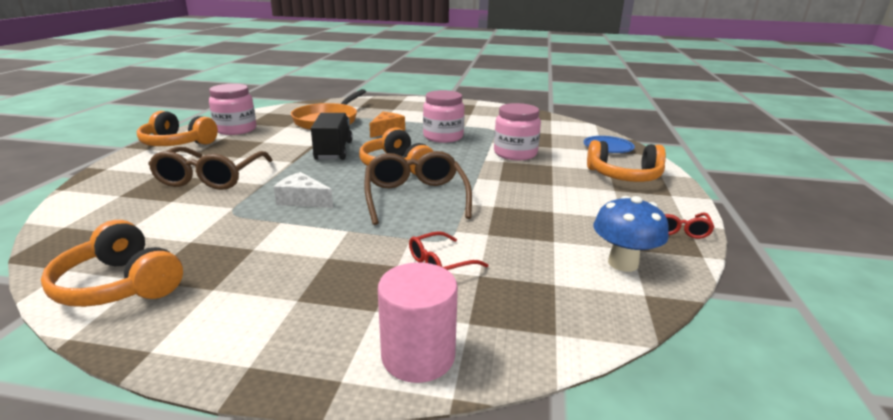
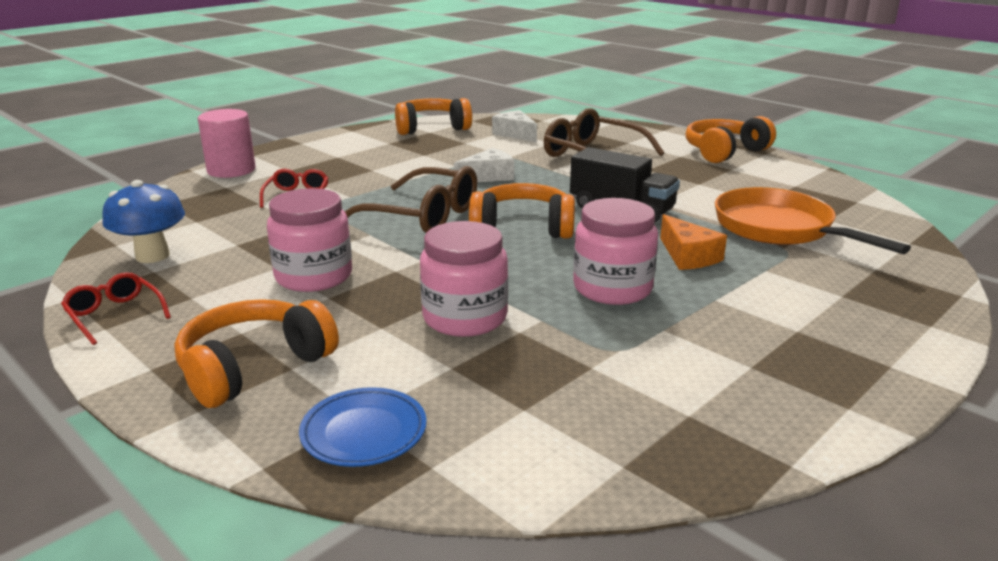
camera: 125 degrees right, 0 degrees up
(141, 224) = (515, 134): none -> white cheese
(236, 129) = (766, 177): pink jar -> pink jar (314, 276)

